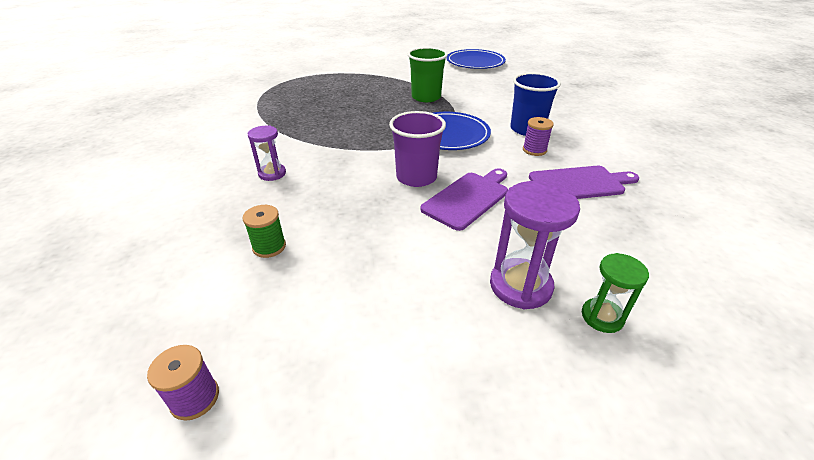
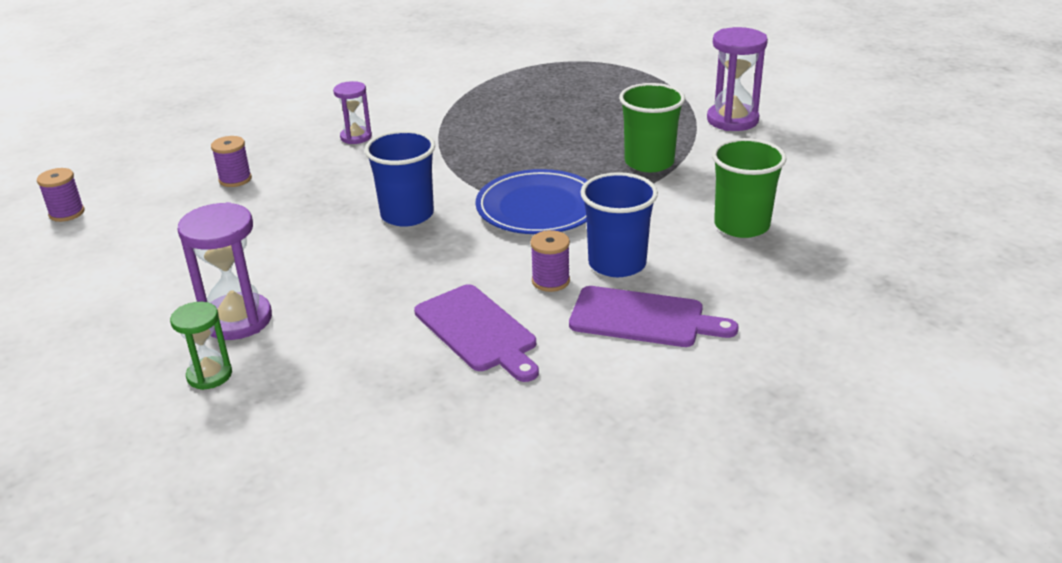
camera: 65 degrees right, 5 degrees down
(269, 247) = (235, 179): green spool -> purple spool
(403, 71) = (732, 120): none -> purple hourglass
(416, 177) = (407, 215): purple cup -> blue cup
(468, 198) = (383, 257): purple cutting board -> purple cutting board (643, 318)
(475, 62) = (860, 165): blue plate -> none
(509, 95) = (741, 225): none -> green cup

